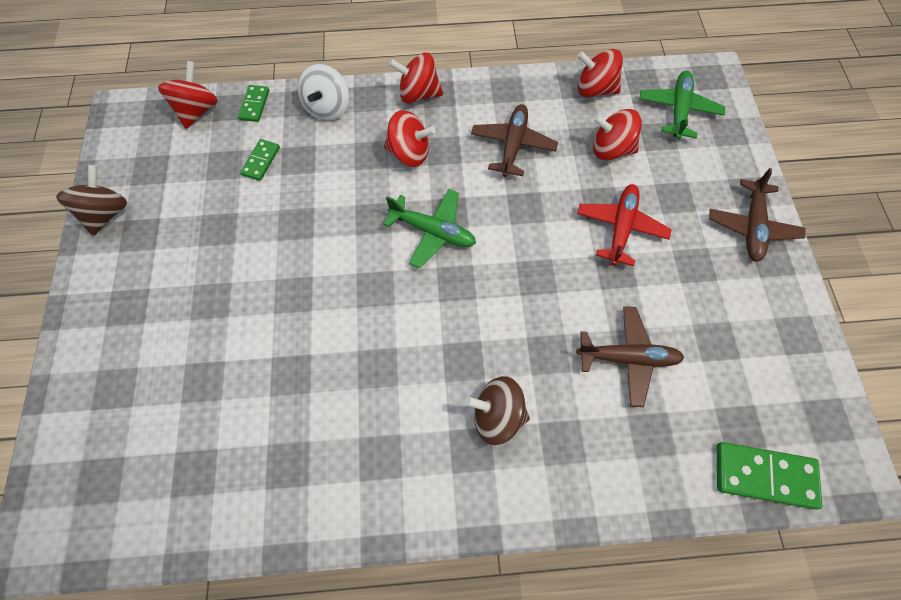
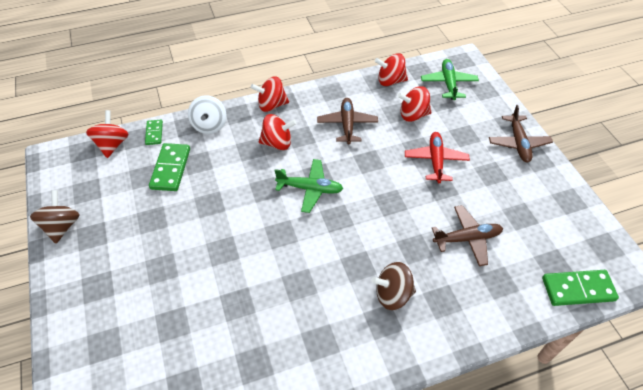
camera: 15 degrees left, 15 degrees down
(261, 161) = (170, 169): green domino -> green domino, size x1.73

